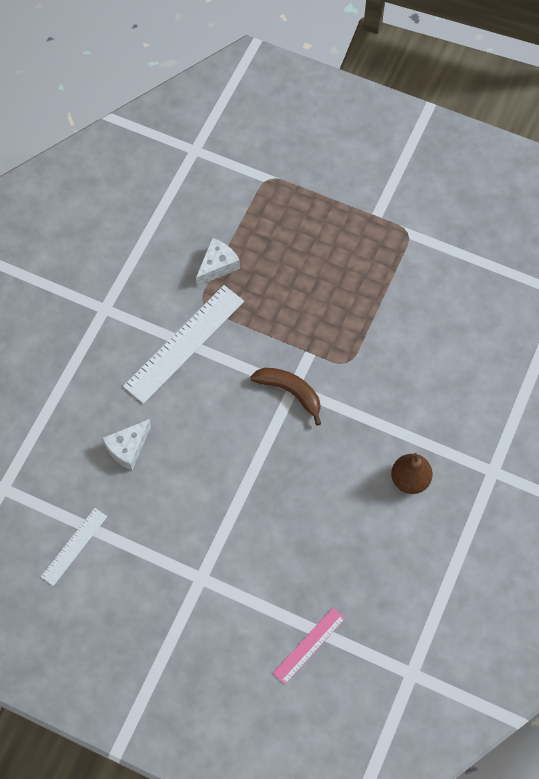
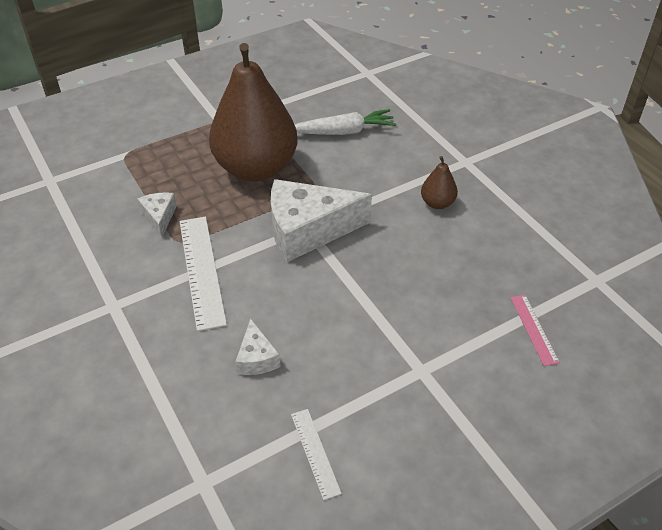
camera: 55 degrees left, 20 degrees down
(290, 392) = (308, 230): brown banana -> white cheese
(335, 295) = (256, 168): none -> brown pear
(448, 334) = (343, 132): none -> white carrot

